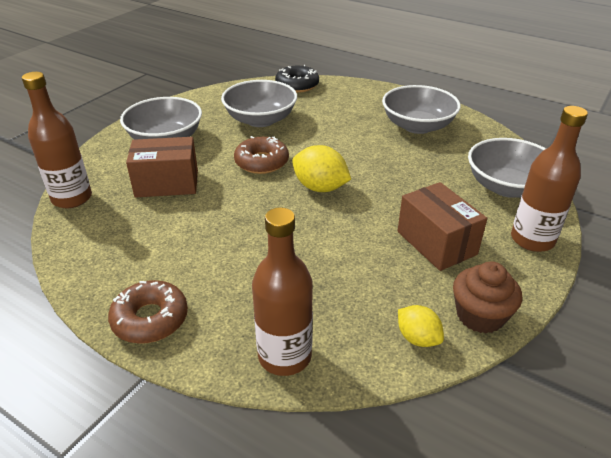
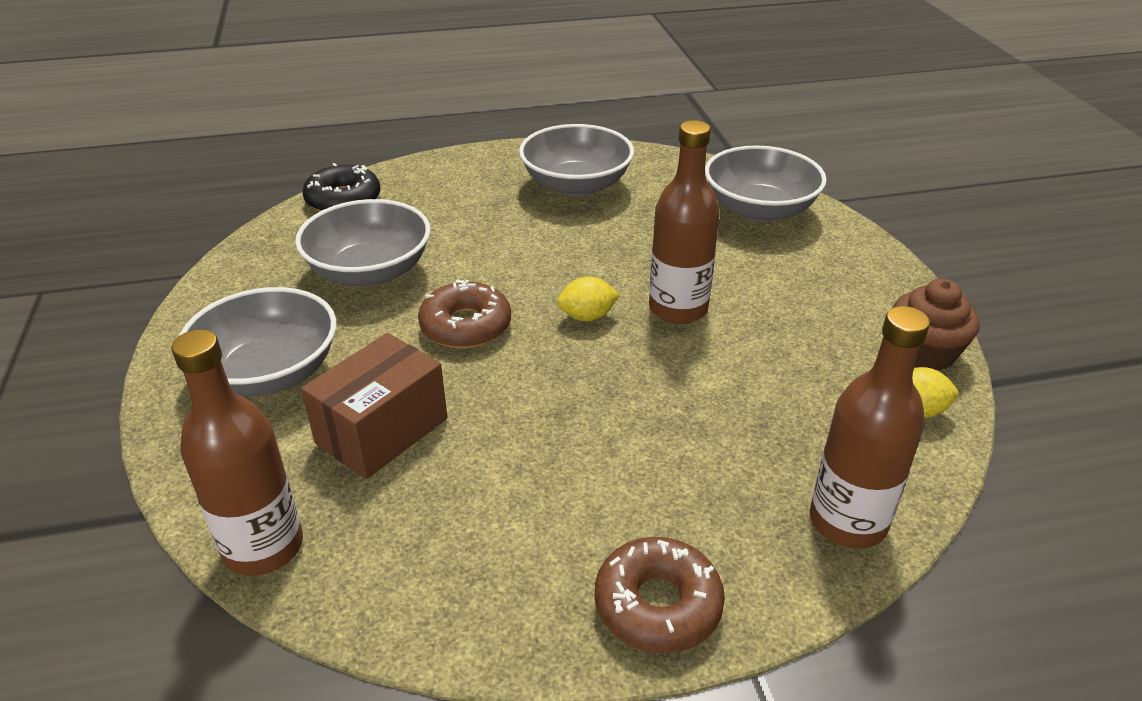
camera: 45 degrees left, 0 degrees up
(320, 188) = (587, 316): yellow lemon -> yellow lemon, size x0.62
(436, 243) = (789, 306): brown box -> none
(532, 240) = (854, 252): brown bottle -> brown bottle (678, 309)

